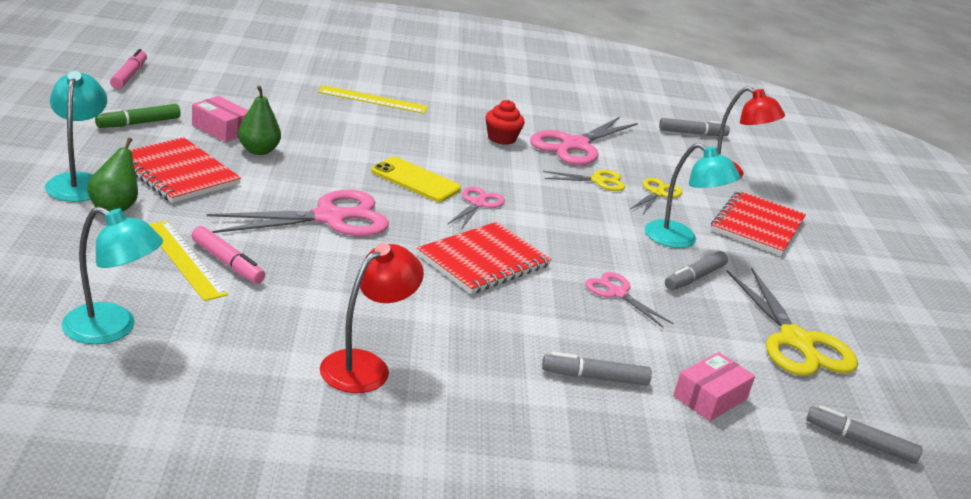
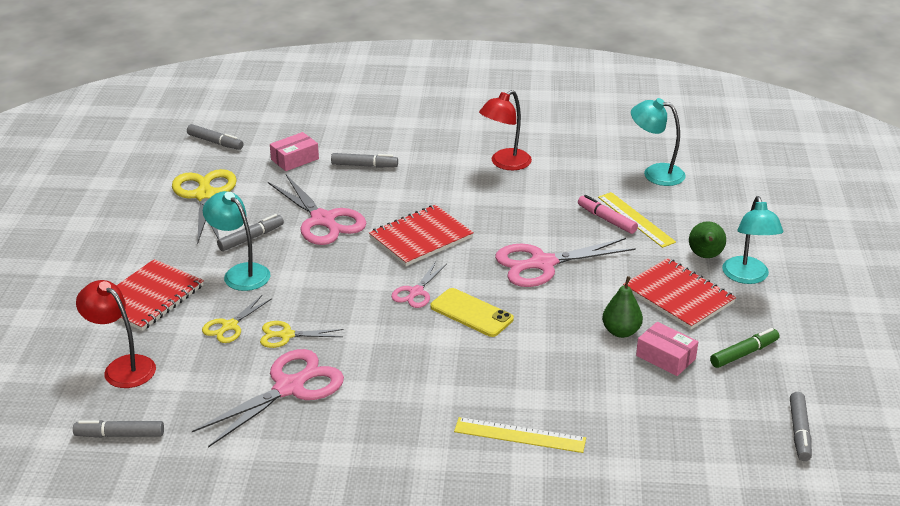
camera: 170 degrees left, 5 degrees up
(129, 76) = (799, 431): pink marker -> grey marker
(501, 138) = (373, 387): red cupcake -> none
(617, 293) = (323, 220): pink scissors -> pink scissors, size x1.84

